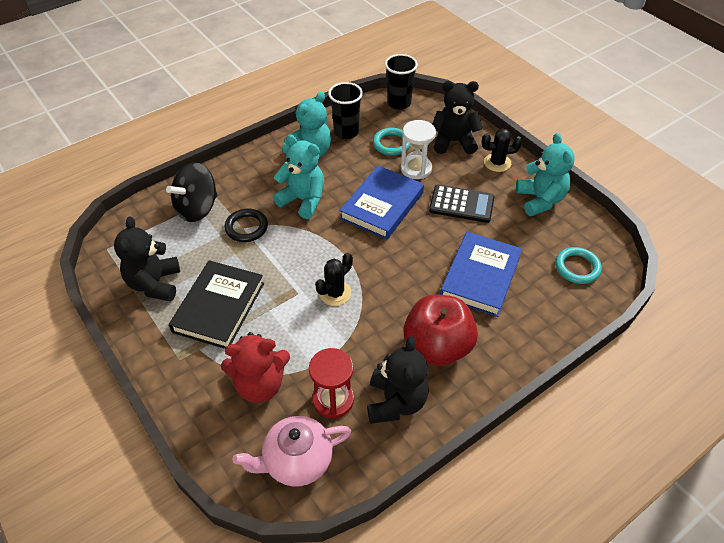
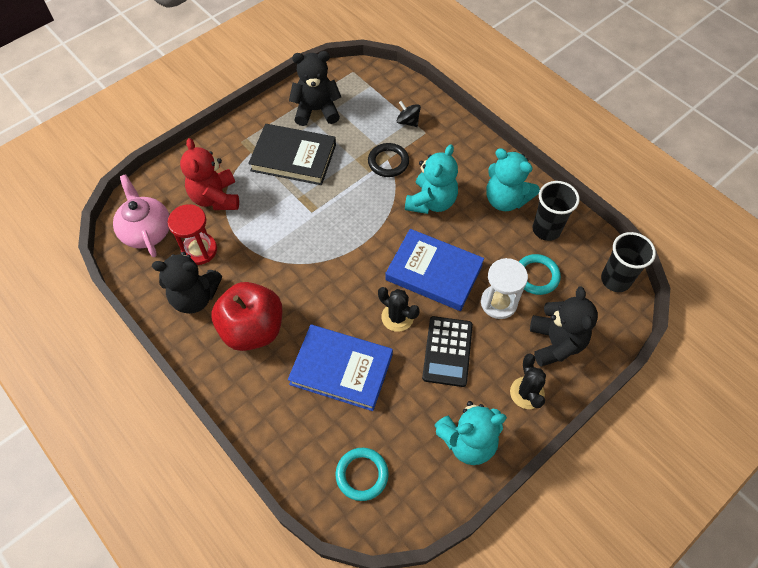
camera: 85 degrees right, 10 degrees up
(197, 208) = (408, 122): black spinning top -> black spinning top, size x0.51
(335, 293) = (313, 241): black cactus -> black cactus (397, 317)

